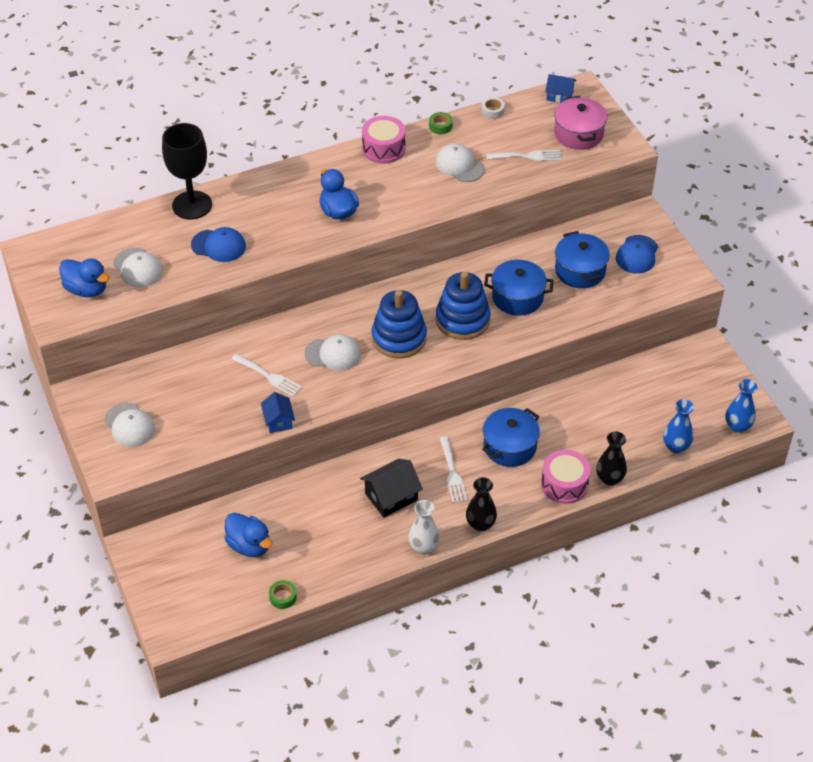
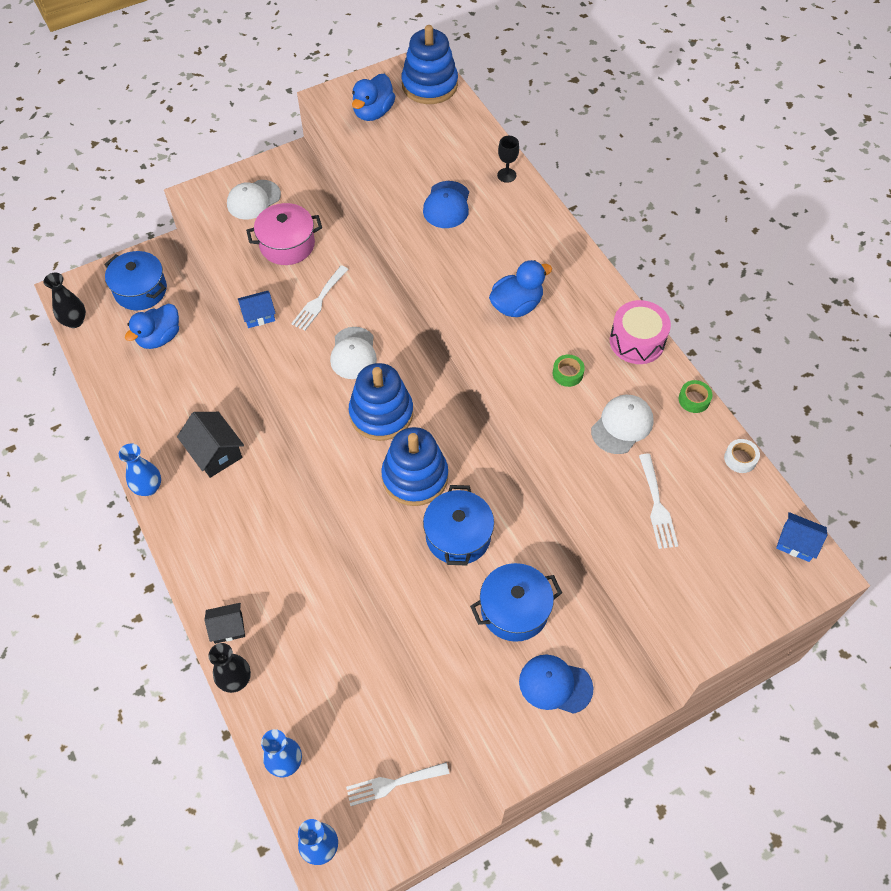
camera: 85 degrees right, 10 degrees up
(61, 248) = (429, 85): none -> blue stacking toy
(138, 268) = (407, 145): white cap -> none
(192, 205) = (506, 175): black goblet -> black goblet, size x0.43
(283, 597) = (97, 371): green tape -> green tape (567, 373)
(423, 547) = (148, 487): white vase -> blue vase
(452, 473) = (246, 509): white fork -> white fork (392, 784)
(480, 524) = (175, 541): black vase -> black vase (74, 321)
(510, 446) = (283, 566): blue pot -> blue pot (140, 290)
(559, 96) = (796, 543): blue house -> blue house turned 75 degrees counterclockwise
(564, 484) = (228, 628): pink drum -> black house
(578, 134) = (719, 570): pink pot -> pink pot (287, 245)

